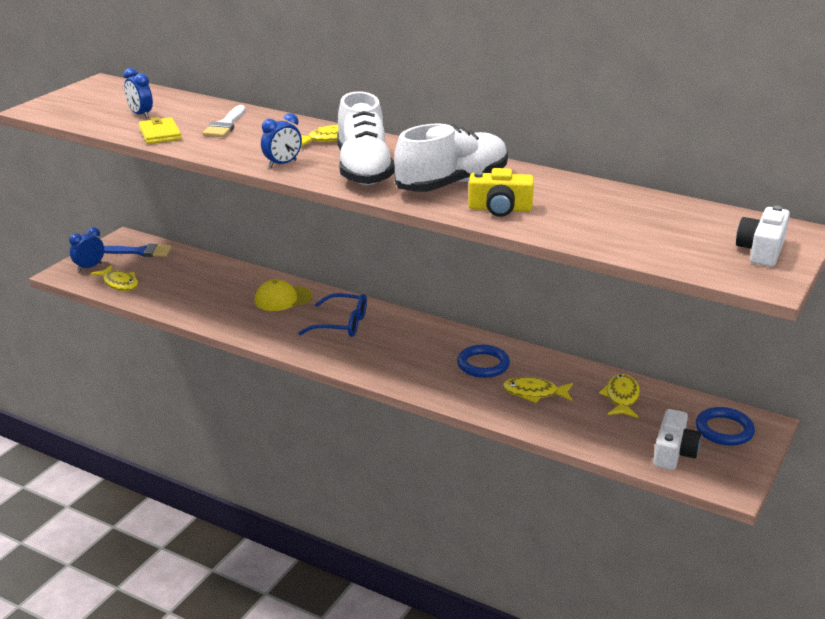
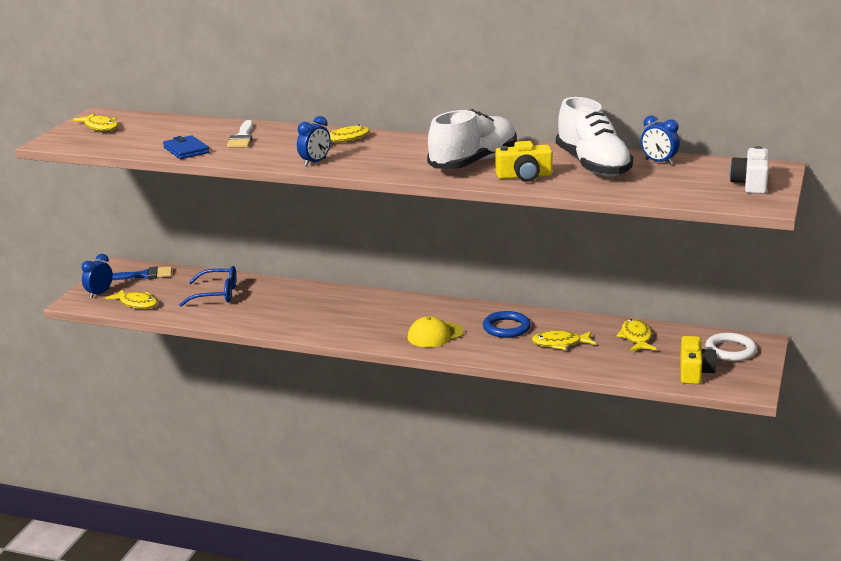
camera: 10 degrees left, 5 degrees down
(93, 97) = (100, 127): none -> yellow fish
(140, 114) = (156, 137): blue clock -> blue clock (659, 162)
(160, 134) = (186, 150): yellow wallet -> blue wallet
(283, 299) = (300, 298): yellow cap -> yellow cap (435, 335)
(341, 324) = (365, 312): blue glasses -> blue glasses (216, 294)
(363, 170) = (390, 160): white shoe -> white shoe (593, 166)
(673, 452) = (694, 372): white camera -> yellow camera
(724, 430) = (730, 350): blue ring -> white ring

